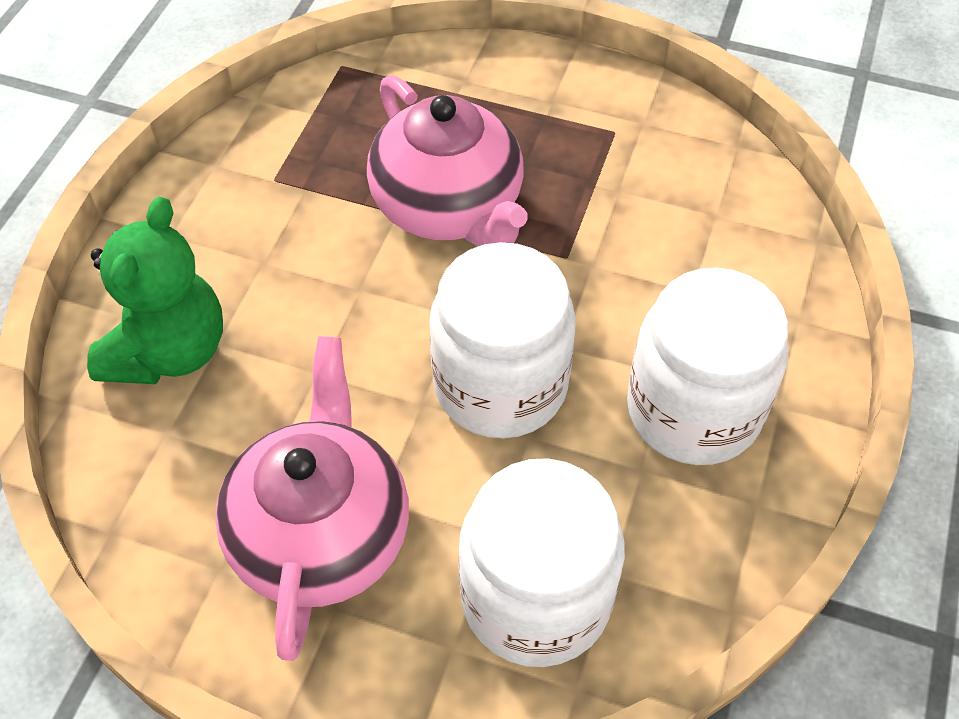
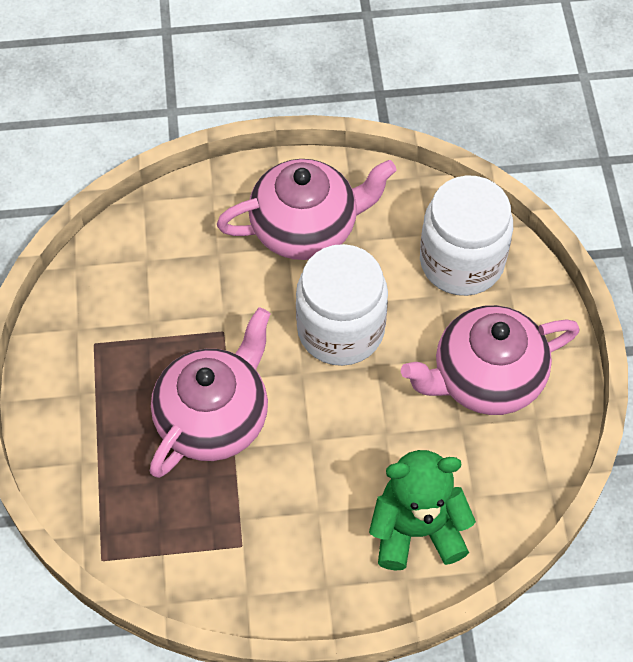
camera: 115 degrees left, 5 degrees up
(693, 410) = (306, 228): white jar -> pink teapot

